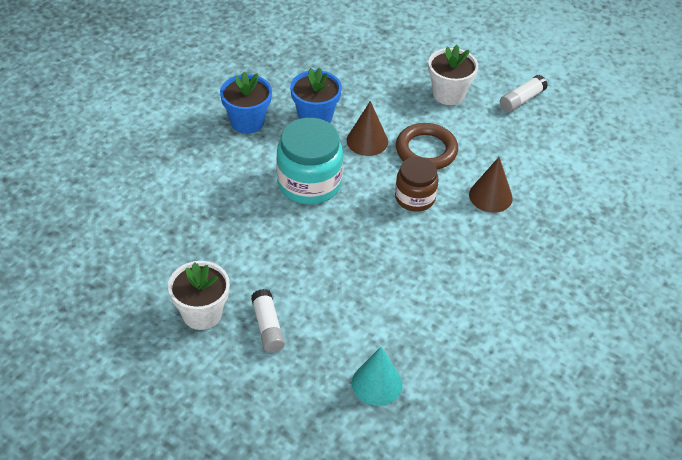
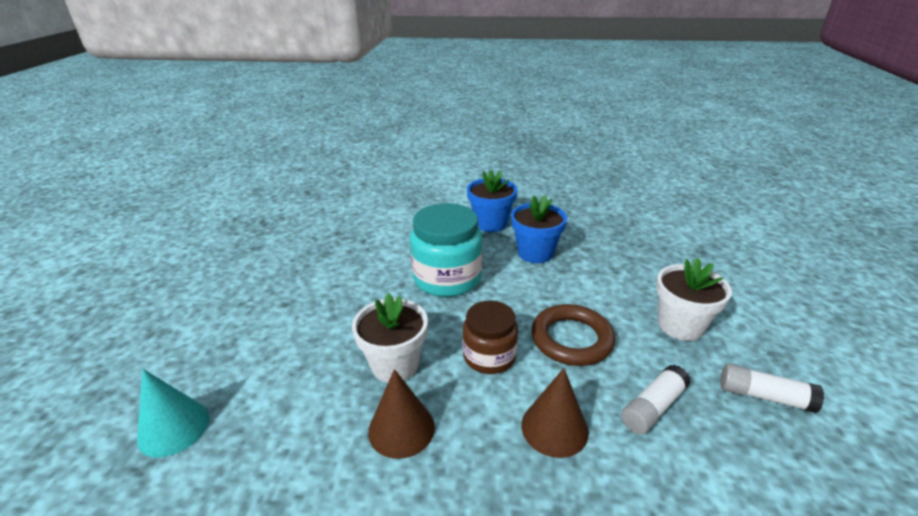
camera: 65 degrees right, 15 degrees down
(202, 313) = (249, 276): white flower pot -> white flower pot (395, 365)
(268, 327) = (243, 317): white glue stick -> white glue stick (653, 407)
(367, 141) = (539, 293): brown cone -> brown cone (401, 429)

